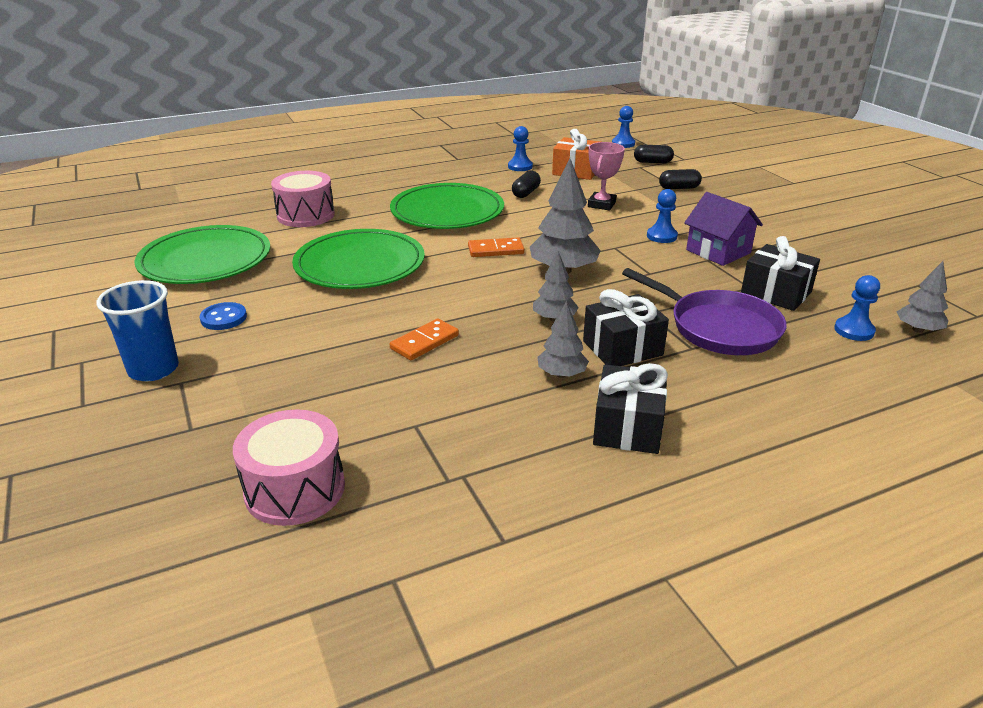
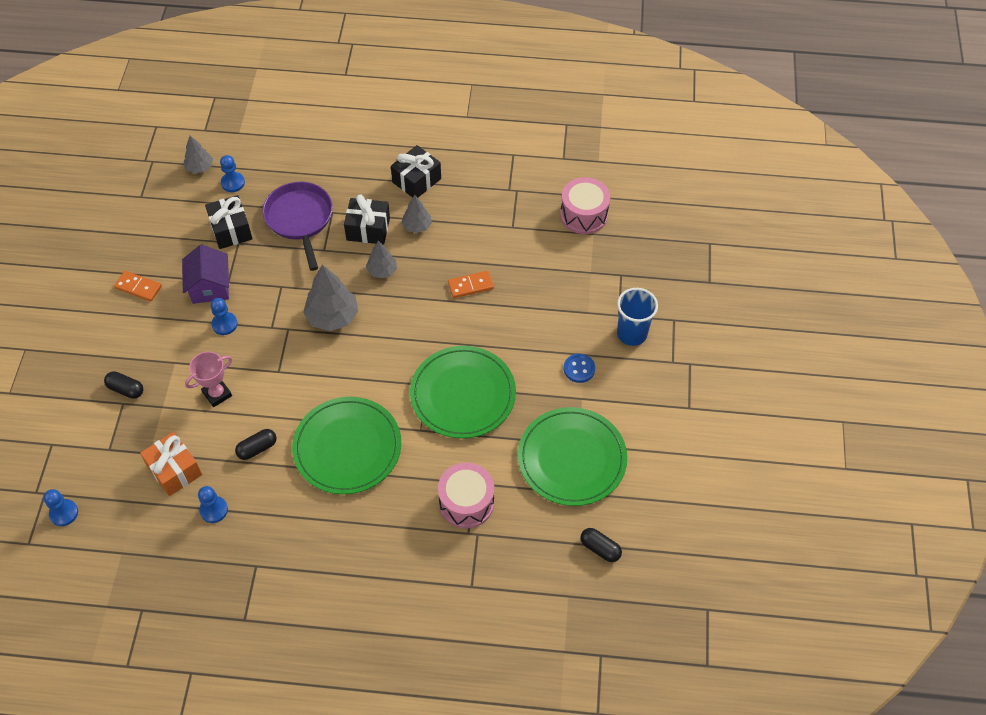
camera: 150 degrees left, 25 degrees up
(495, 250) = (356, 365): orange domino -> orange domino (138, 287)
(652, 162) = (87, 452): black capsule -> black capsule (600, 548)

